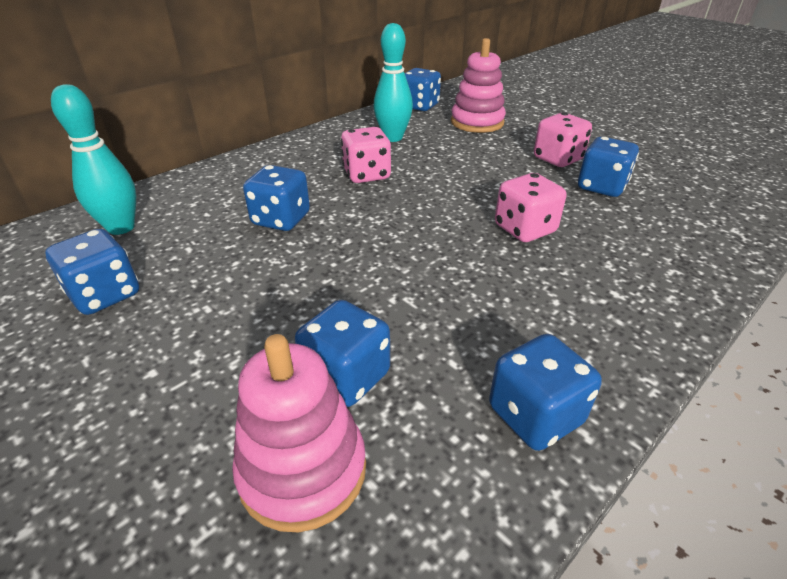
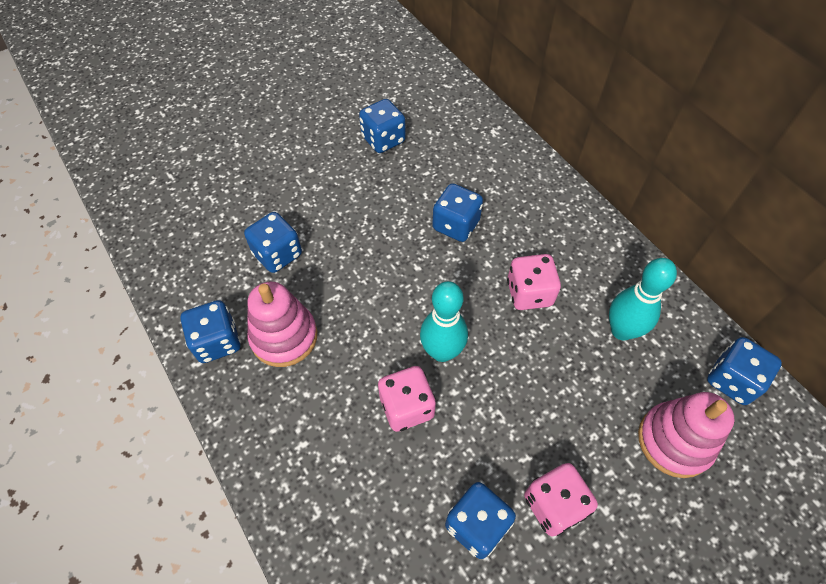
camera: 100 degrees right, 20 degrees up
(121, 228) = (460, 133): turquoise bowling pin -> turquoise bowling pin (442, 351)
(302, 470) = (227, 232): pink stacking toy -> pink stacking toy (284, 337)

